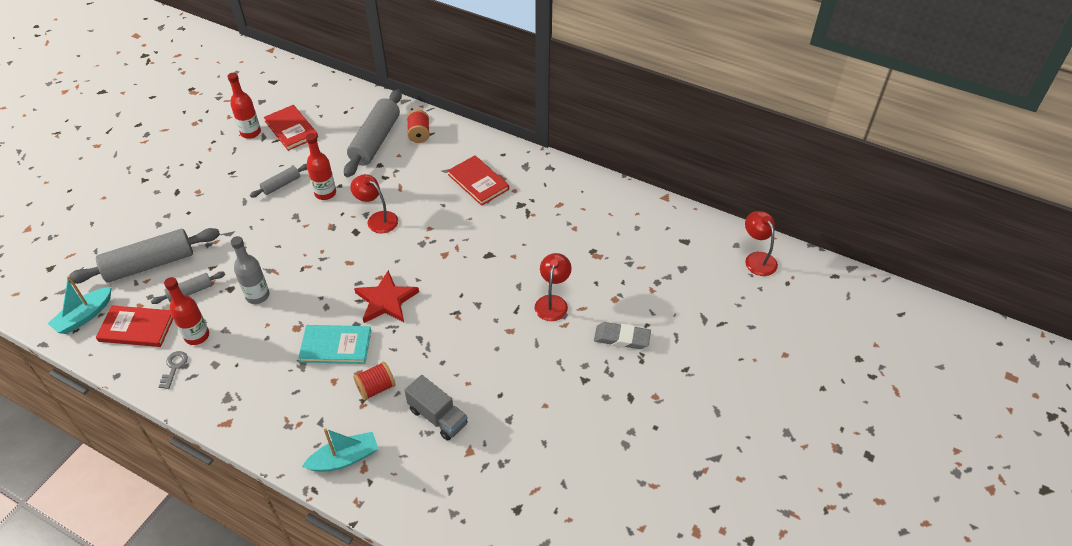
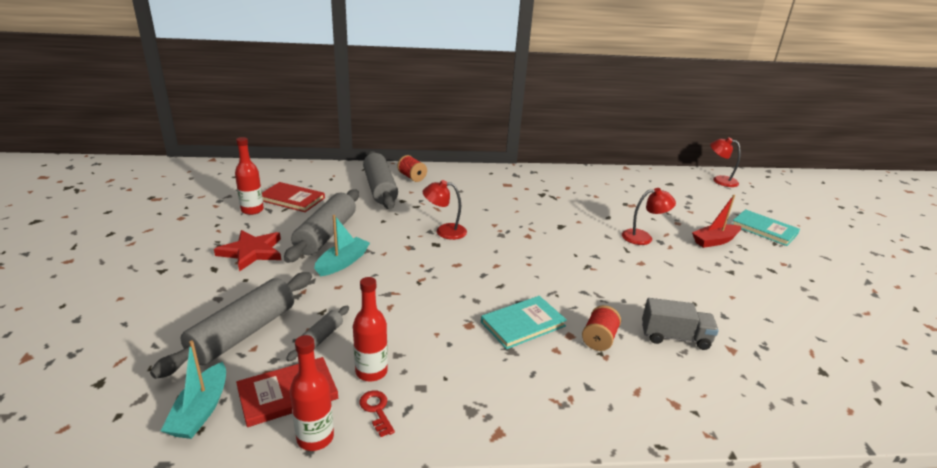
camera: 35 degrees left, 20 degrees down
(174, 367) = (376, 410): grey key -> red key
(257, 296) = (399, 316): grey bottle -> none
(281, 185) = (326, 234): grey rolling pin -> grey rolling pin, size x2.03
(325, 193) = (376, 228): red bottle -> red bottle (315, 438)
(344, 458) = (649, 405): turquoise boat -> turquoise boat (342, 262)
(386, 300) = (523, 278): red star -> red star (252, 252)
(478, 182) = (494, 190): red book -> none
(552, 302) = (643, 237): red lamp -> red lamp turned 105 degrees clockwise
(622, 338) = (715, 241): grey eraser -> red boat
(701, 348) = (764, 229): none -> turquoise book

